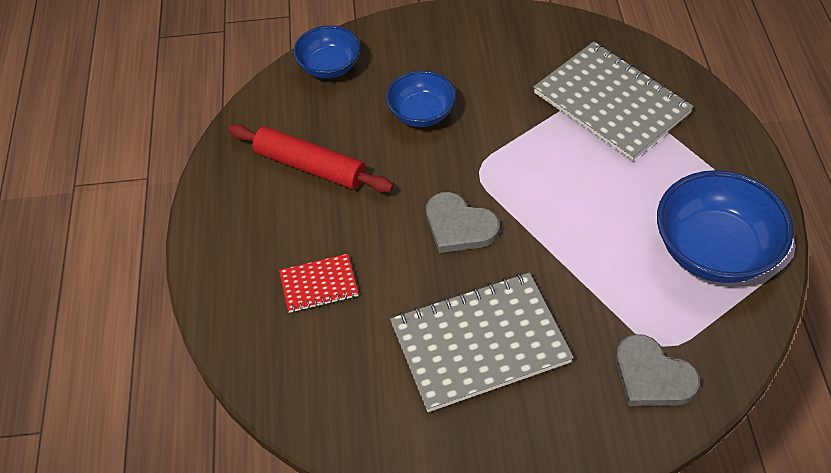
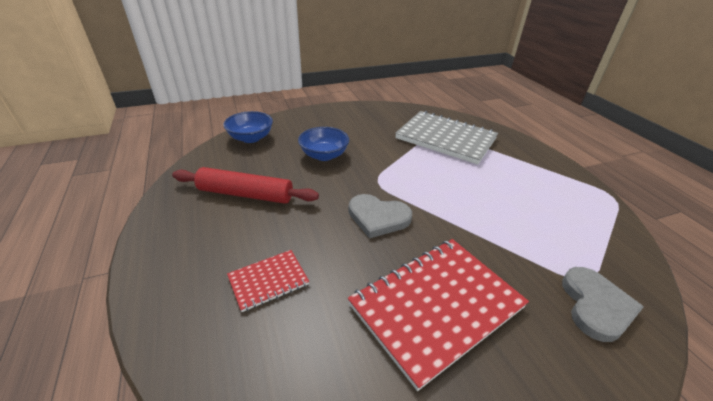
camera: 20 degrees left, 15 degrees down
(480, 343) = (436, 306): grey notebook -> red notebook
(652, 376) = (595, 306): grey heart -> grey heart turned 105 degrees counterclockwise
(714, 250) = (567, 207): blue bowl -> none

